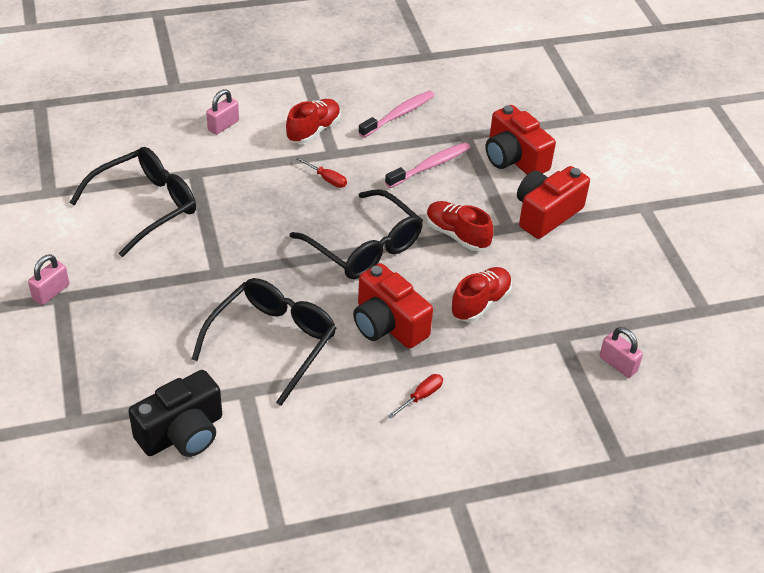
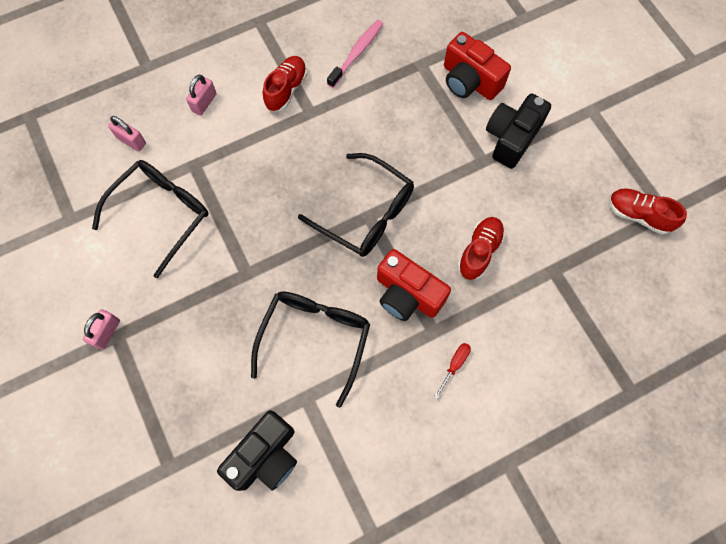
camera: 10 degrees left, 25 degrees up
(327, 179) = (313, 143): red screwdriver -> none
(430, 166) = (399, 107): pink toothbrush -> none
(457, 235) = (441, 180): red shoe -> red shoe (638, 215)
(546, 214) = (511, 138): red camera -> black camera
(618, 364) = (607, 289): pink padlock -> pink padlock (131, 140)

